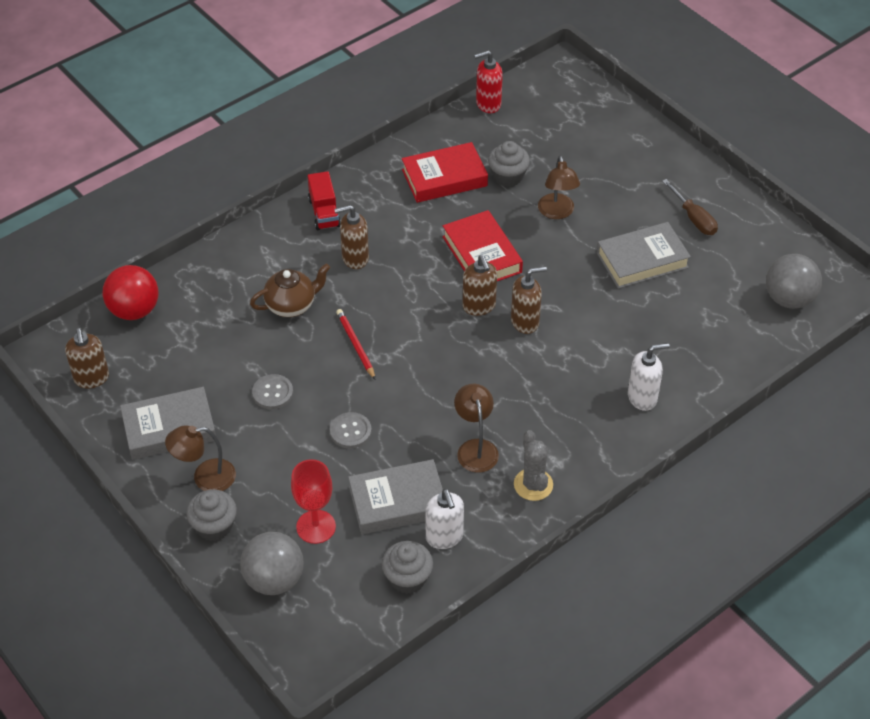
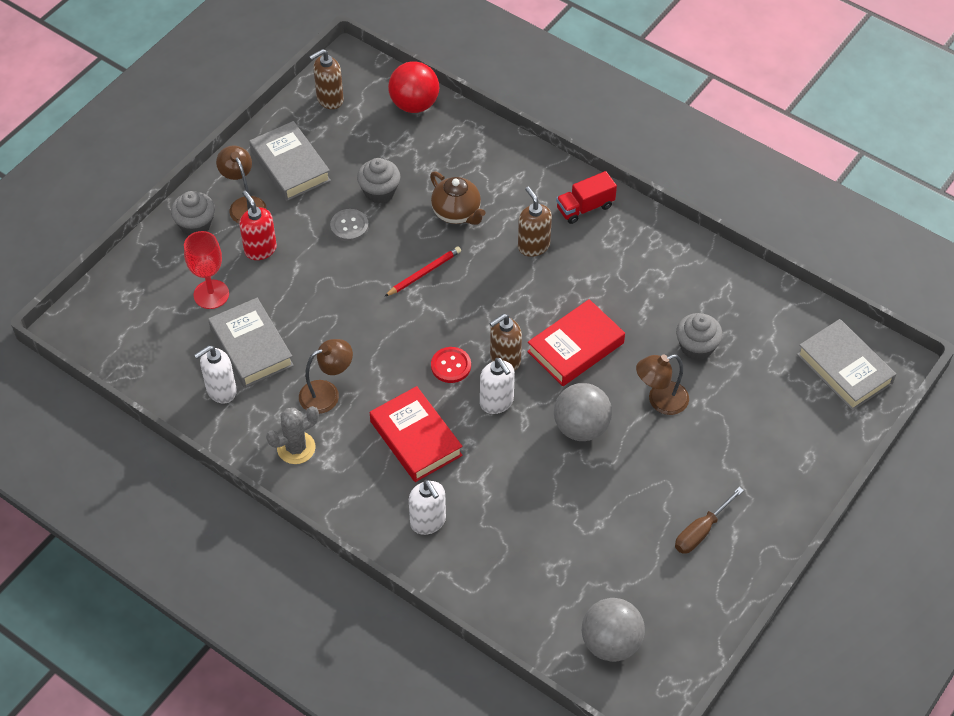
camera: 75 degrees right, 5 degrees up
(274, 579) = (151, 279): grey ball -> grey ball (581, 427)
(350, 431) = (321, 294): grey button -> none
(407, 578) = (171, 373): grey cupcake -> grey cupcake (379, 192)
(444, 178) = (672, 293): red book -> red book (415, 438)
(473, 347) = (451, 366): none -> red button
(488, 104) = (800, 307): red soap dispenser -> red soap dispenser (260, 249)
(525, 322) = (497, 402): brown soap dispenser -> white soap dispenser
(642, 260) = (619, 491): grey book -> grey book (844, 369)

